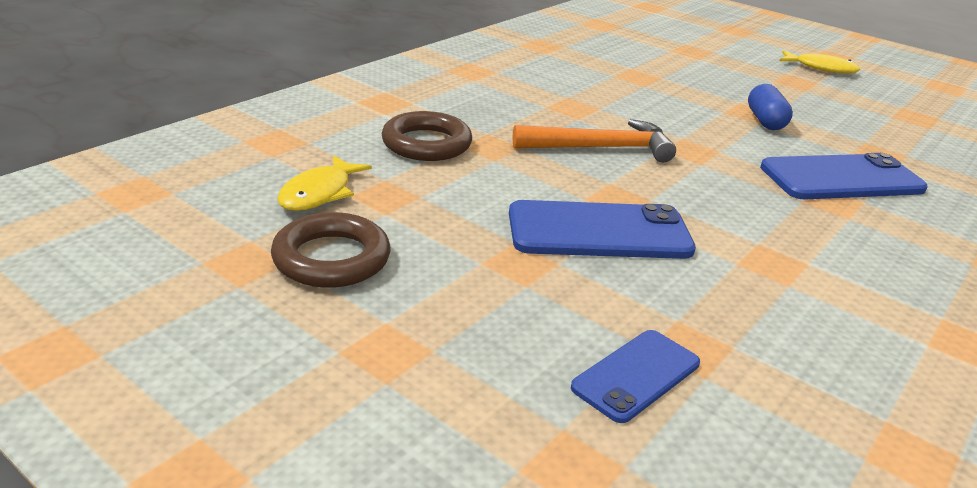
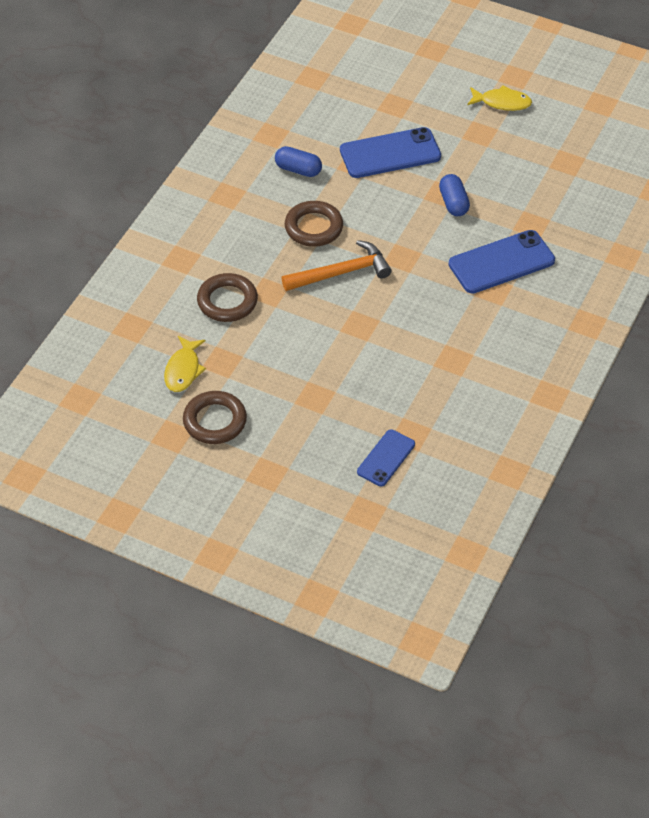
camera: 10 degrees left, 20 degrees up
(566, 69) = (298, 170): none -> blue capsule
(572, 108) = (314, 227): none -> brown ring
(599, 232) = (353, 359): blue phone -> blue phone (390, 153)

